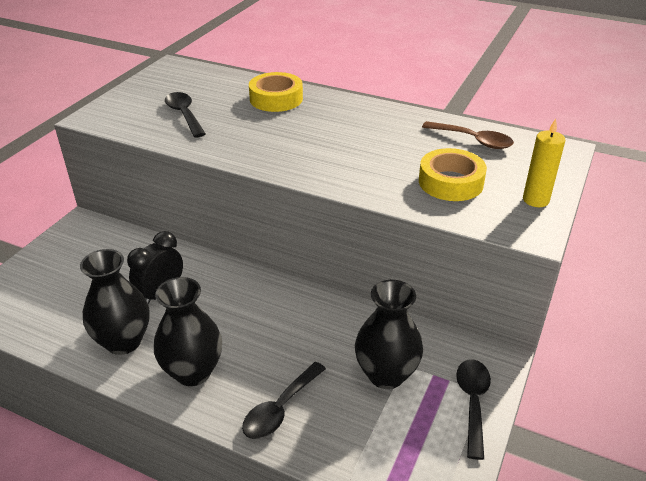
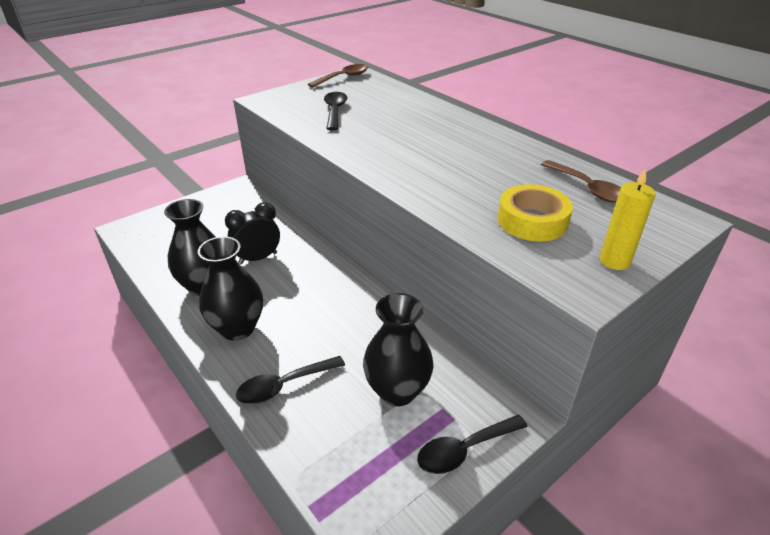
camera: 25 degrees right, 0 degrees up
(161, 74) = (343, 78): none -> brown spoon
(276, 99) = (422, 114): yellow tape -> none
(472, 402) = (464, 450): black spoon -> black spoon turned 150 degrees counterclockwise

